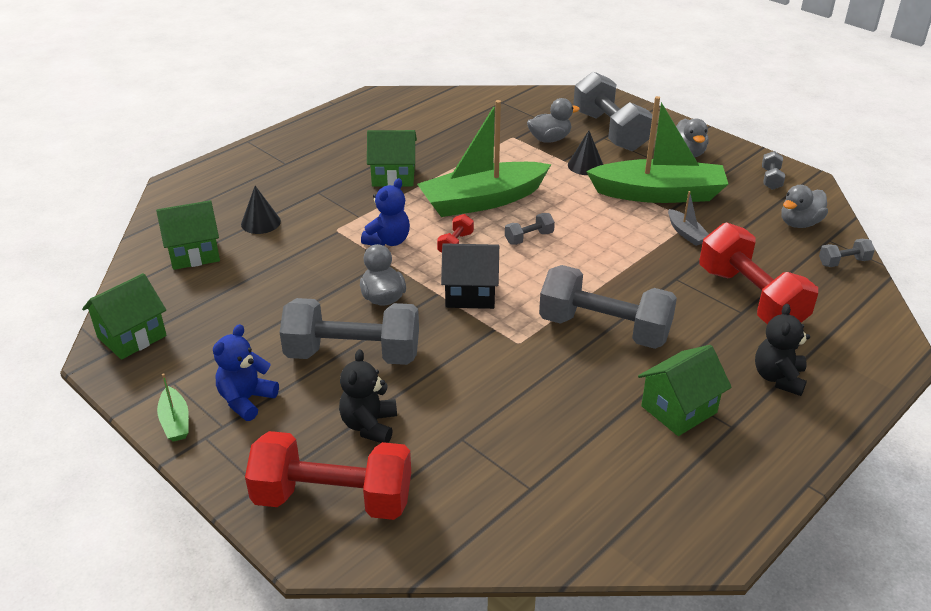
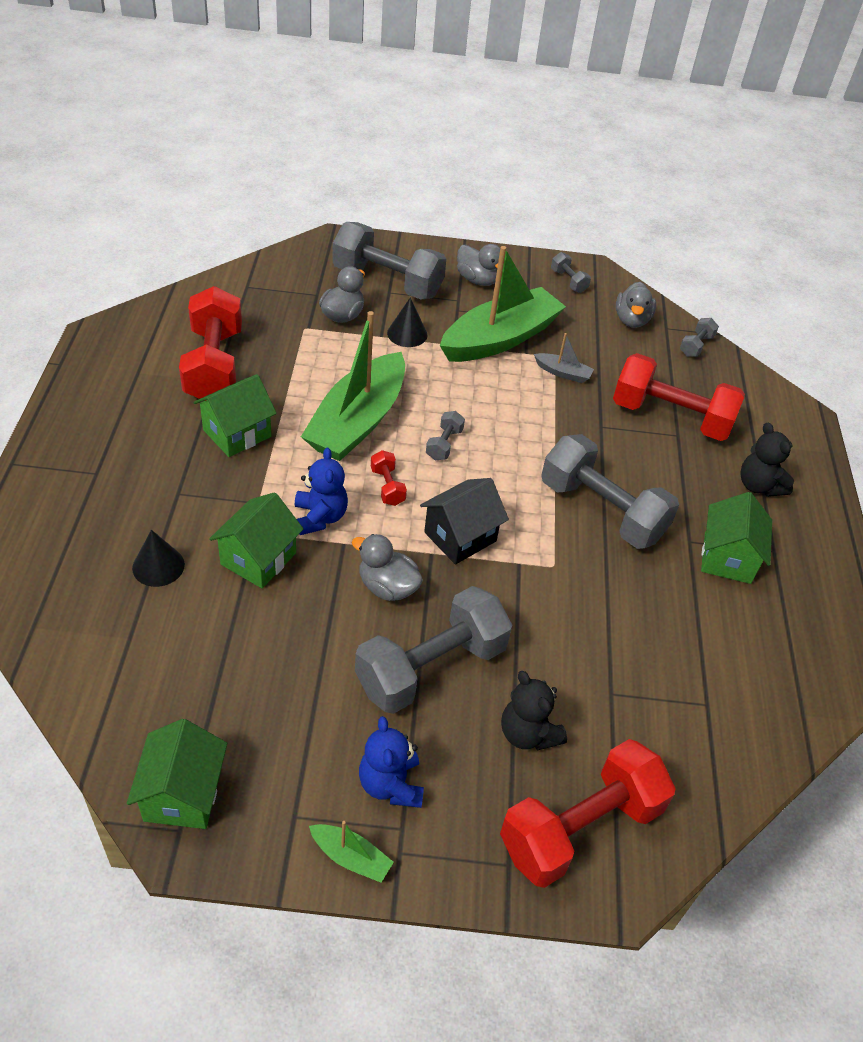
camera: 45 degrees left, 10 degrees up
(194, 253) = (128, 648): green house -> green house (258, 558)
(425, 136) = (214, 365): none -> red dumbbell
(604, 329) = (601, 511): grey dumbbell -> grey dumbbell turned 60 degrees clockwise

